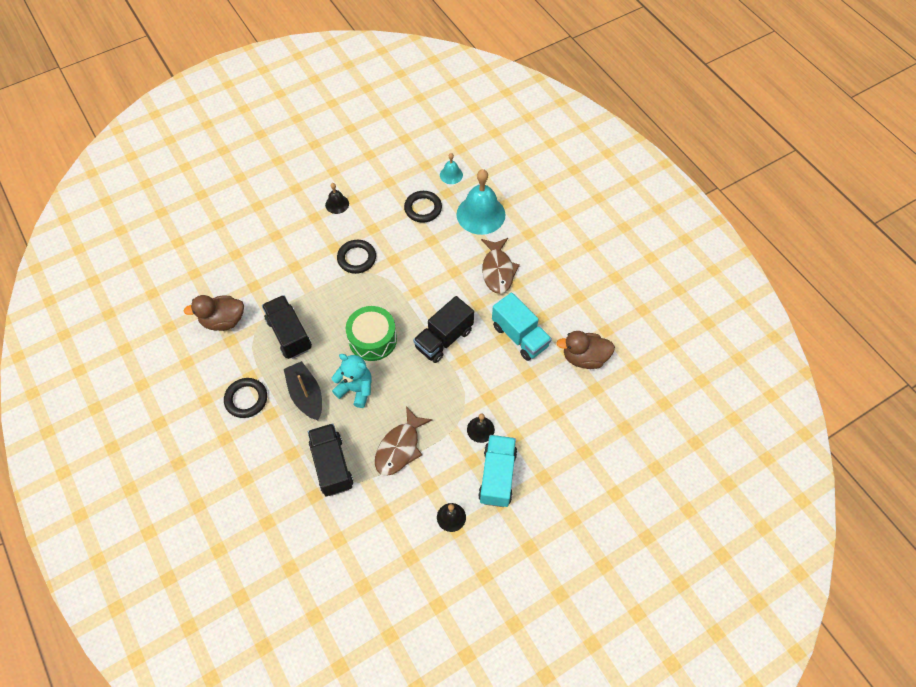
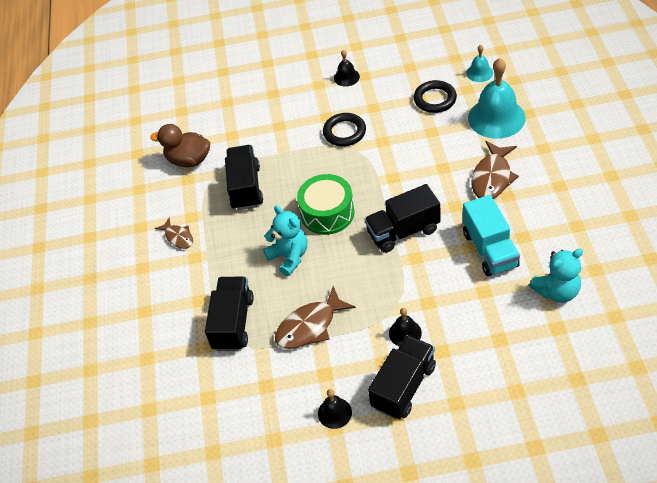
camera: 30 degrees right, 10 degrees down
(246, 399) = (178, 237): black ring -> brown fish
(306, 395) = (237, 249): black boat -> none
(497, 476) = (403, 386): turquoise truck -> black truck
(584, 358) = (557, 291): brown duck -> turquoise teddy bear

